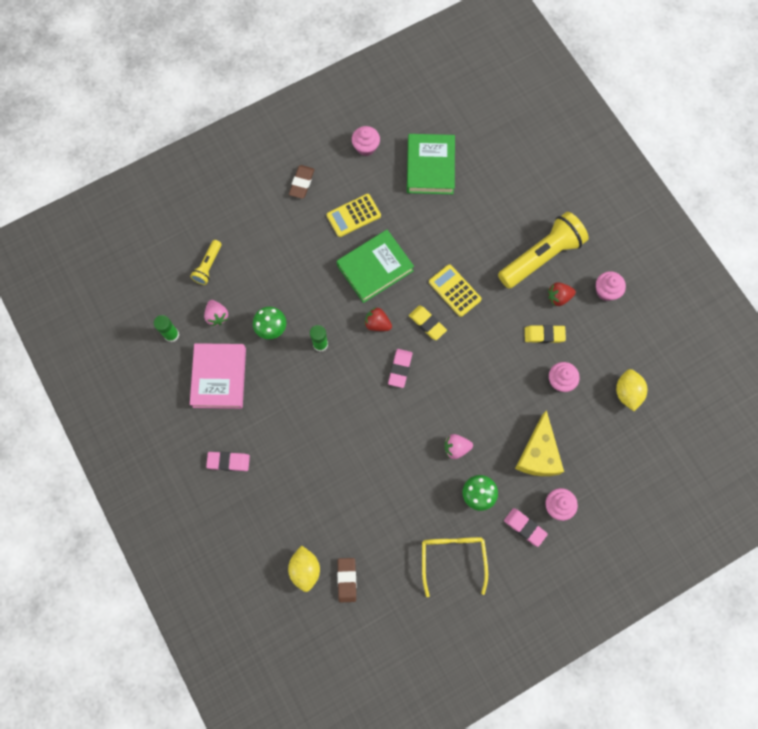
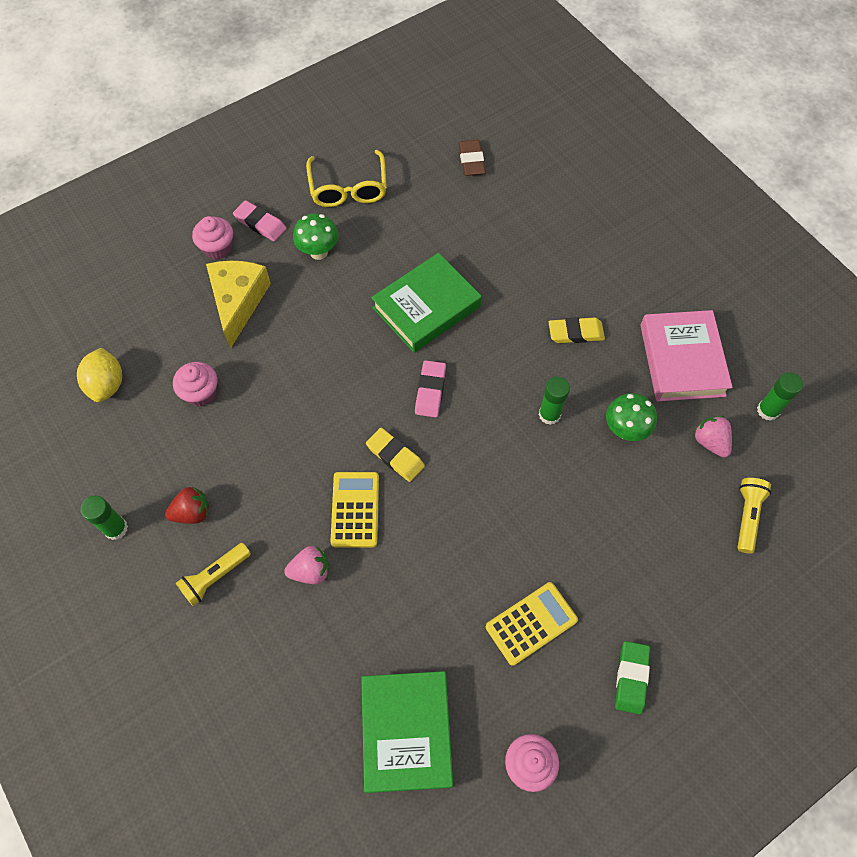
camera: 175 degrees right, 10 degrees down
(228, 461) = (641, 264): pink eraser -> none
(301, 183) = (631, 678): brown eraser -> green eraser
(305, 569) = (521, 166): yellow lemon -> none
(375, 268) = (484, 535): green book -> green book (426, 307)
(377, 324) = (470, 450): red strawberry -> none
(455, 290) = (355, 509): yellow calculator -> yellow calculator turned 135 degrees counterclockwise
(456, 448) = (347, 300): pink strawberry -> pink strawberry (310, 571)
(541, 256) = (215, 577): yellow flashlight -> yellow flashlight, size x0.49
(544, 335) = (219, 454): yellow eraser -> yellow eraser (575, 332)
(606, 291) = (116, 528): pink cupcake -> green glue stick

